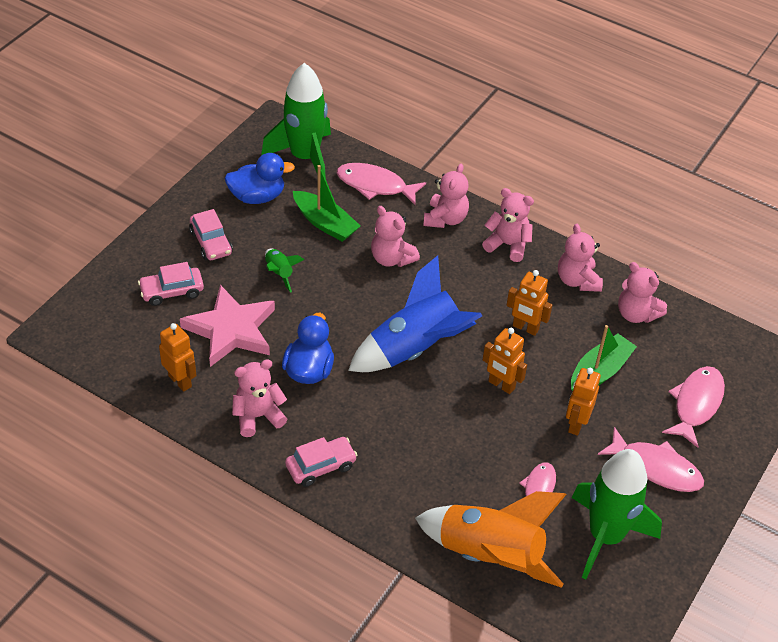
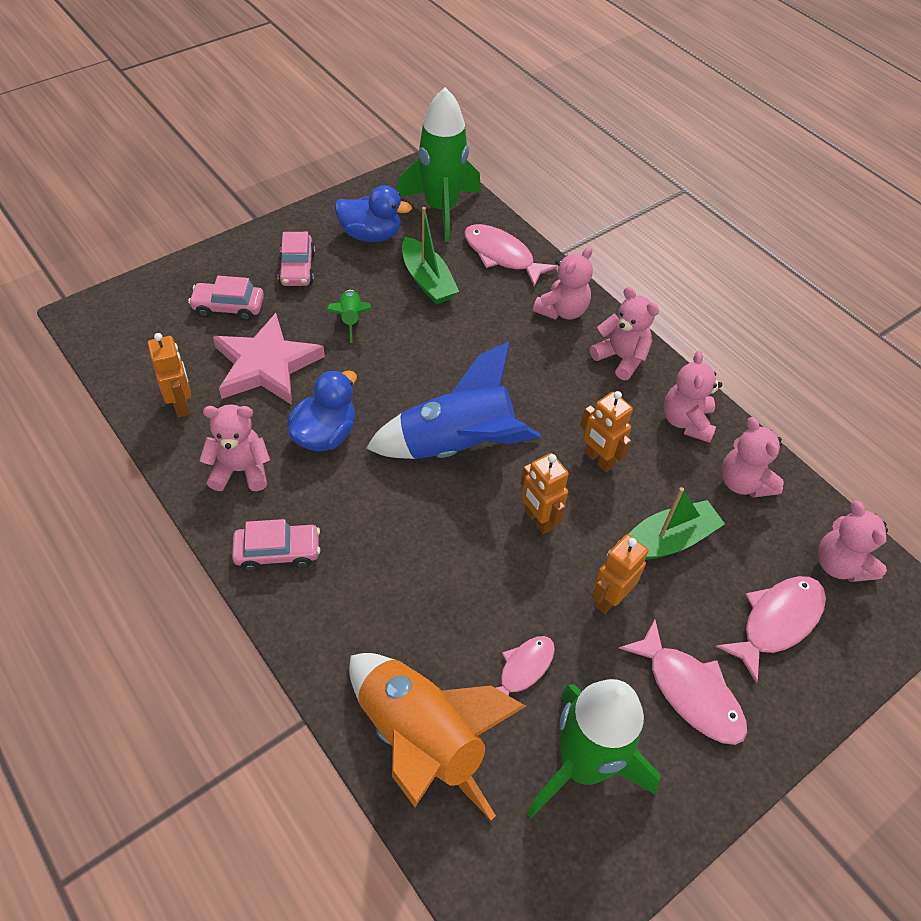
camera: 20 degrees right, 5 degrees up
(391, 258) = (481, 337): pink teddy bear -> pink teddy bear (839, 564)

